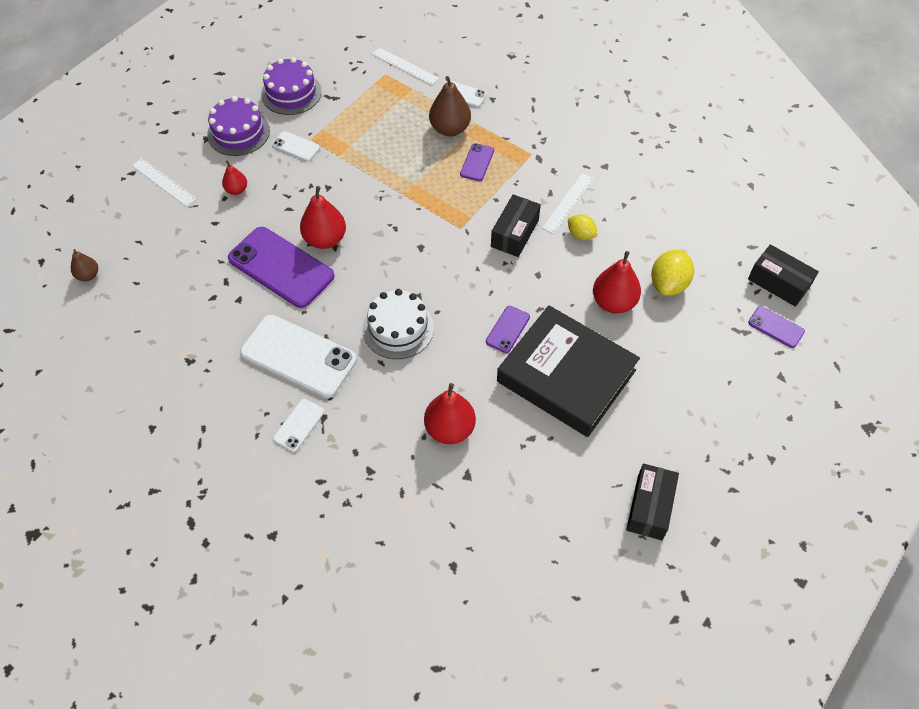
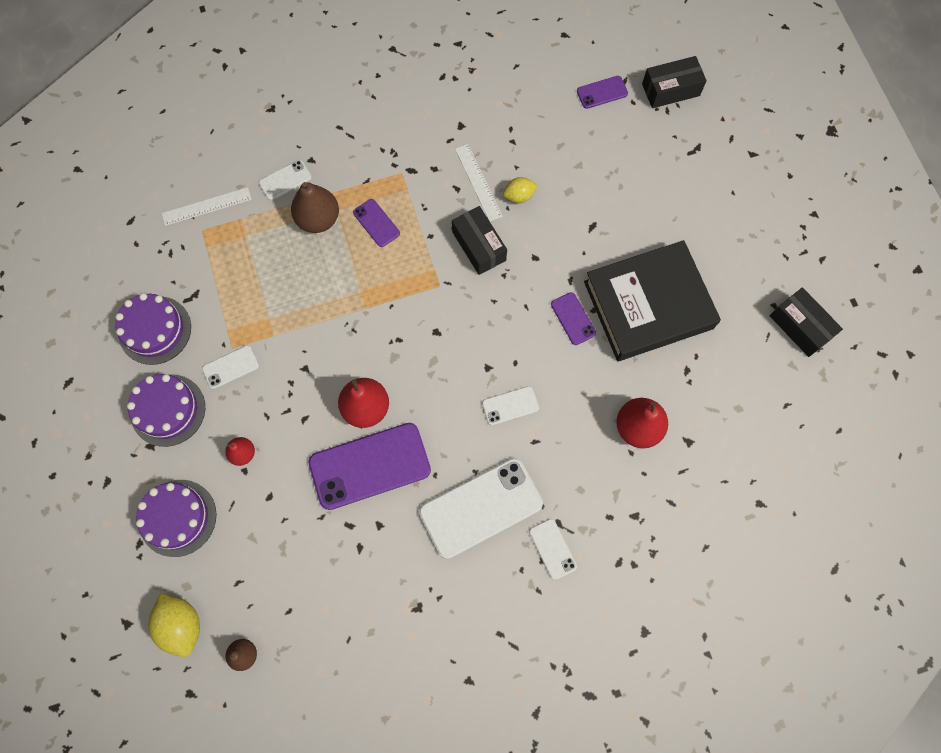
camera: 55 degrees left, 15 degrees up
(164, 182) = (177, 518): white ruler -> purple cake
(398, 328) = (510, 405): white cake -> white phone
(614, 302) = (604, 220): red pear -> none
(668, 284) = (616, 167): yellow lemon -> yellow lemon (182, 624)
(776, 327) = (708, 123): purple phone -> purple phone (602, 92)

